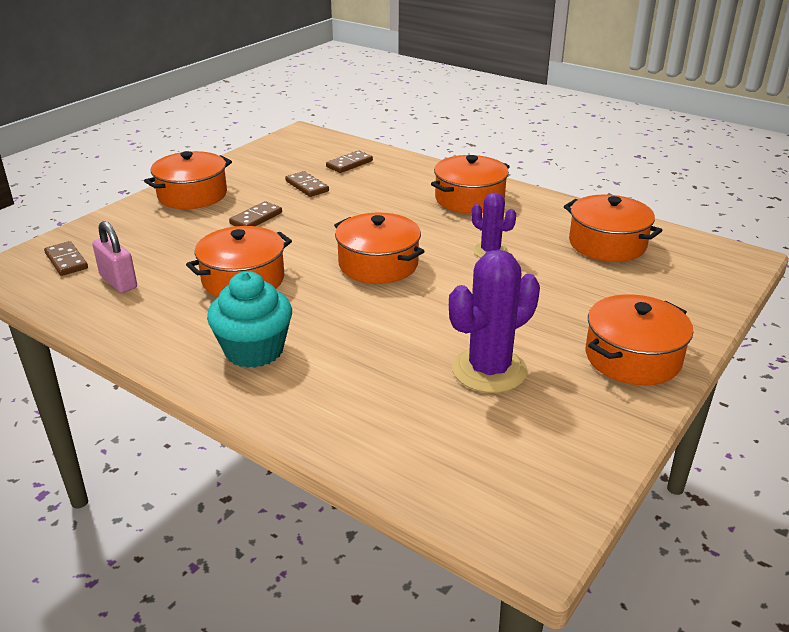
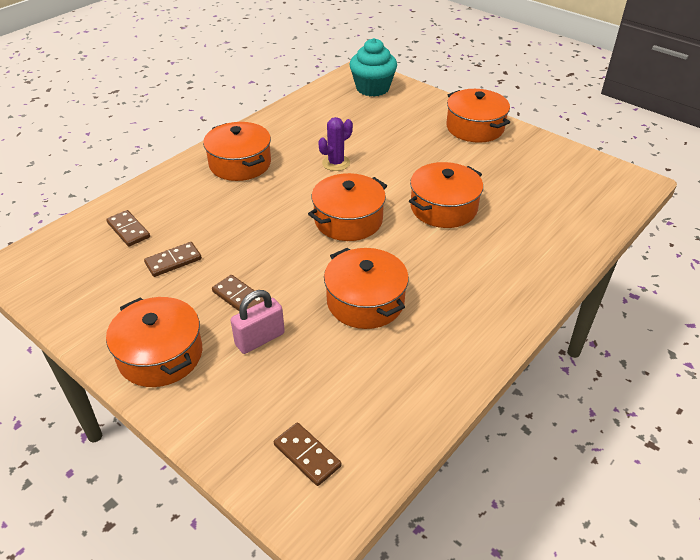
camera: 85 degrees left, 10 degrees up
(66, 261) = (307, 455): brown domino -> brown domino turned 75 degrees clockwise
(118, 282) = (360, 397): pink padlock -> pink padlock (260, 339)
(254, 350) = (478, 290): turquoise cupcake -> turquoise cupcake (372, 88)
(489, 370) = (493, 180): purple cactus -> none
(607, 244) = (333, 113): orange pot -> orange pot (443, 208)

